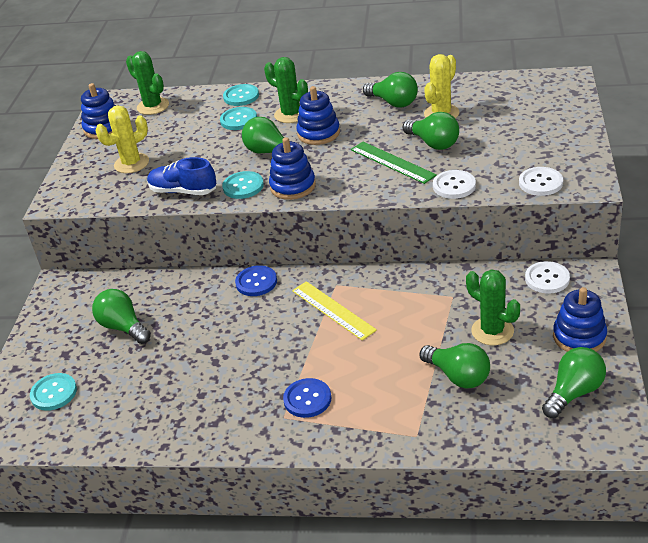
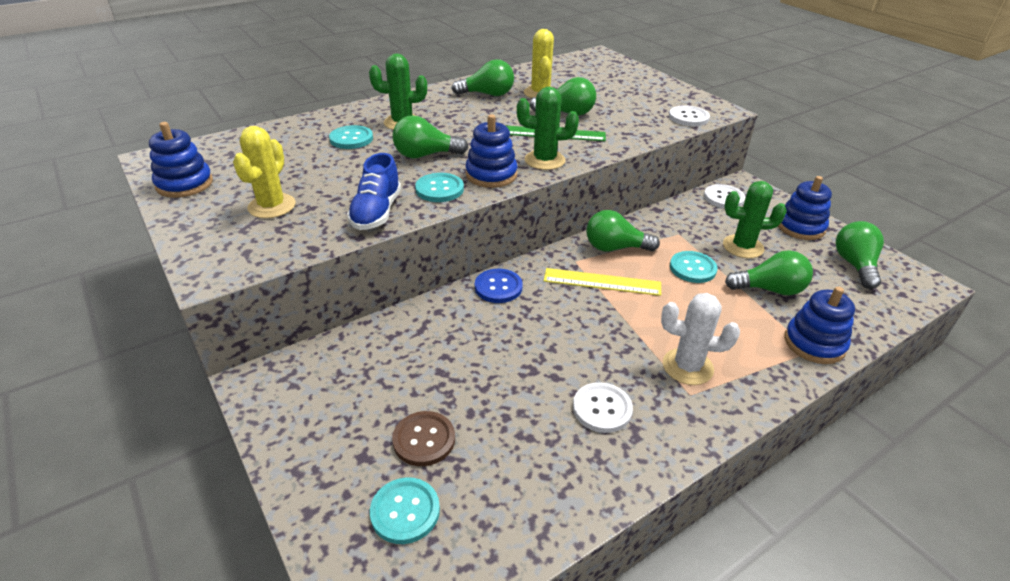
camera: 45 degrees left, 0 degrees up
(102, 360) = (424, 440): none -> brown button
(123, 327) = (405, 391): green light bulb -> green light bulb (615, 248)
(153, 106) = (227, 150): green cactus -> green cactus (544, 160)
(183, 191) = (376, 212): blue shoe -> blue shoe turned 60 degrees counterclockwise
(241, 96) = (326, 121): turquoise button -> turquoise button (692, 268)
(307, 399) = (687, 367): blue button -> white cactus
(318, 133) = (452, 130): blue stacking toy -> blue stacking toy (814, 343)
(454, 186) = (630, 136): white button -> white button (602, 409)

